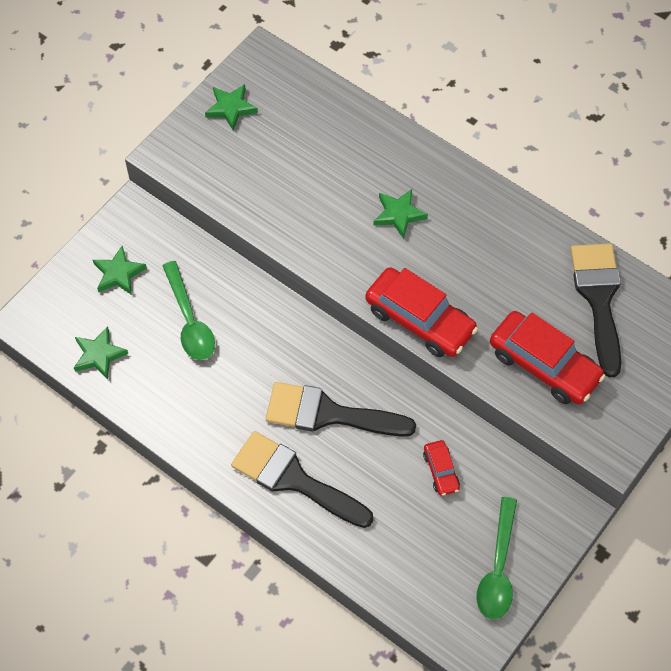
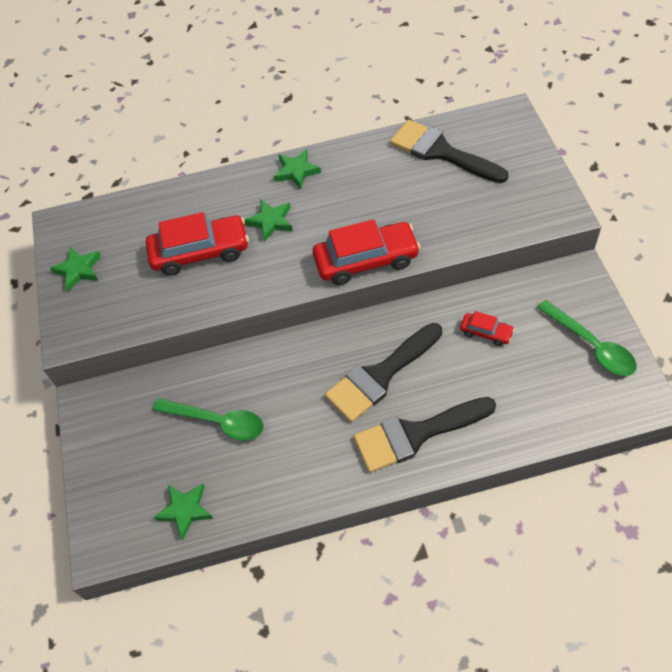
camera: 45 degrees left, 5 degrees down
(119, 273) = (128, 447): green star -> green star (296, 171)
(544, 365) = (465, 211): red car -> red car (200, 252)

